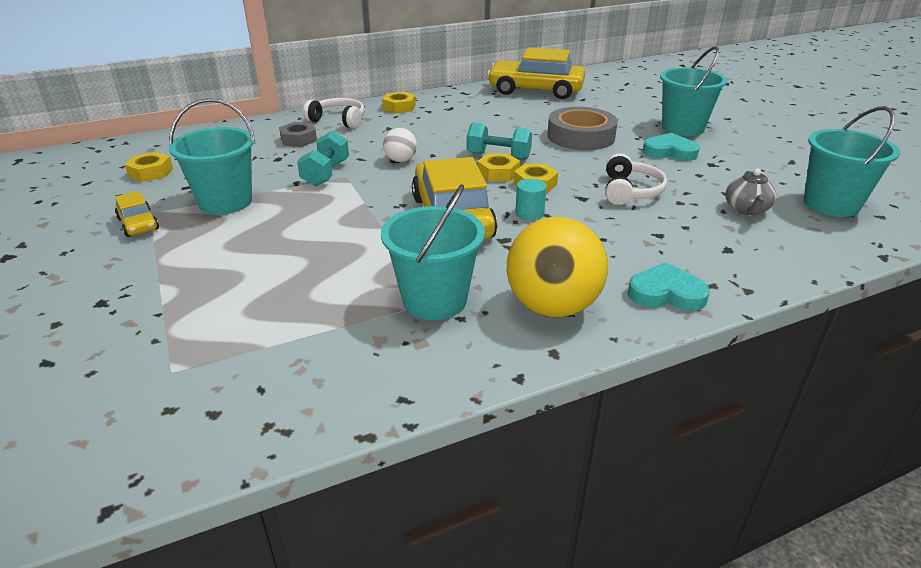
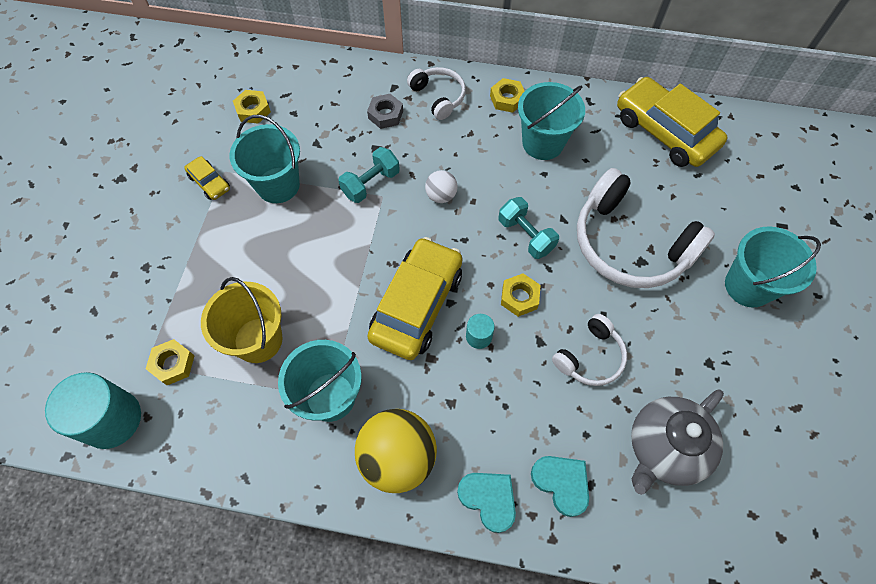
camera: 35 degrees right, 30 degrees up
(138, 224) = (209, 182): yellow car -> yellow car turned 45 degrees counterclockwise
(159, 439) = (112, 419): none -> turquoise cylinder
(308, 297) = (258, 340): none -> yellow bucket
(498, 173) = (503, 262): yellow nut -> yellow nut (173, 364)
(581, 136) = (629, 244): grey tape -> white headphones
(669, 152) = (689, 319): turquoise heart -> turquoise heart (561, 483)
(746, 210) = (664, 448): grey teapot -> grey teapot, size x1.81
(831, 204) = (754, 491): turquoise bucket -> turquoise bucket (543, 143)

